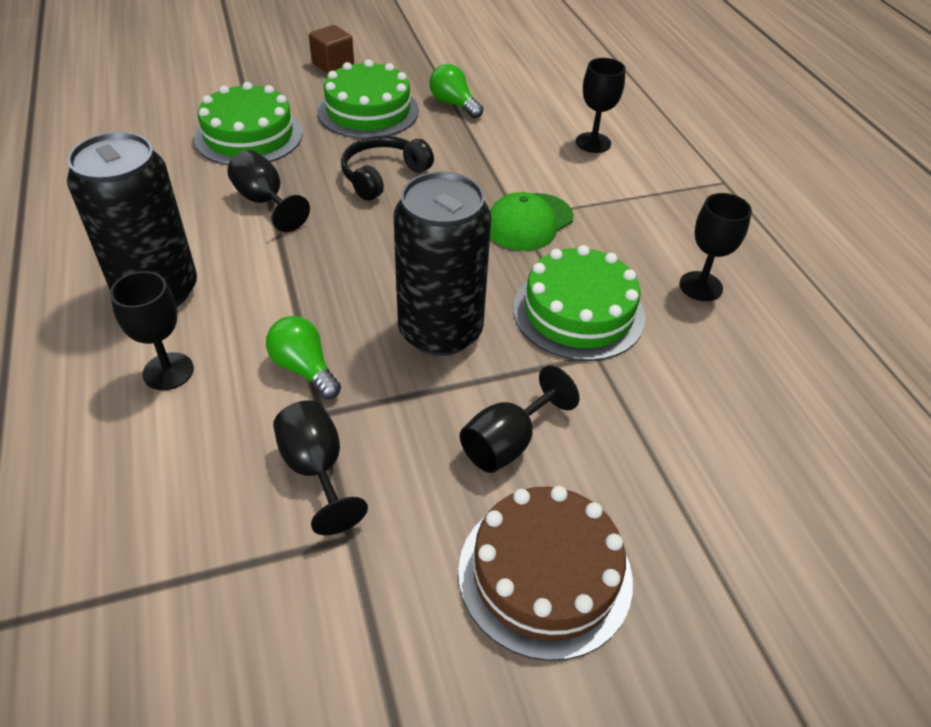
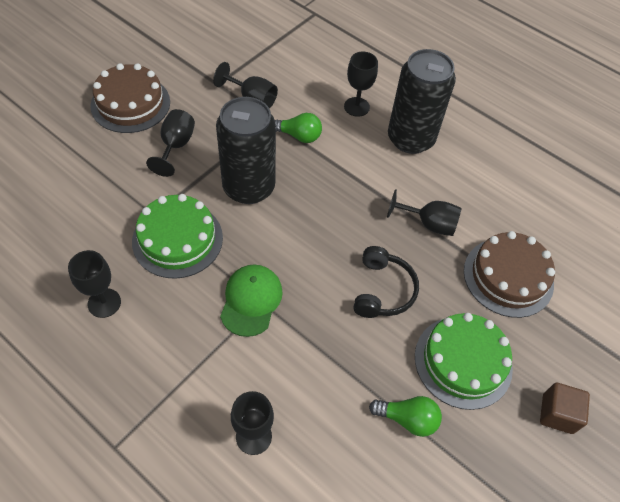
camera: 145 degrees right, 10 degrees up
(249, 136) = (508, 277): green cake -> brown cake

